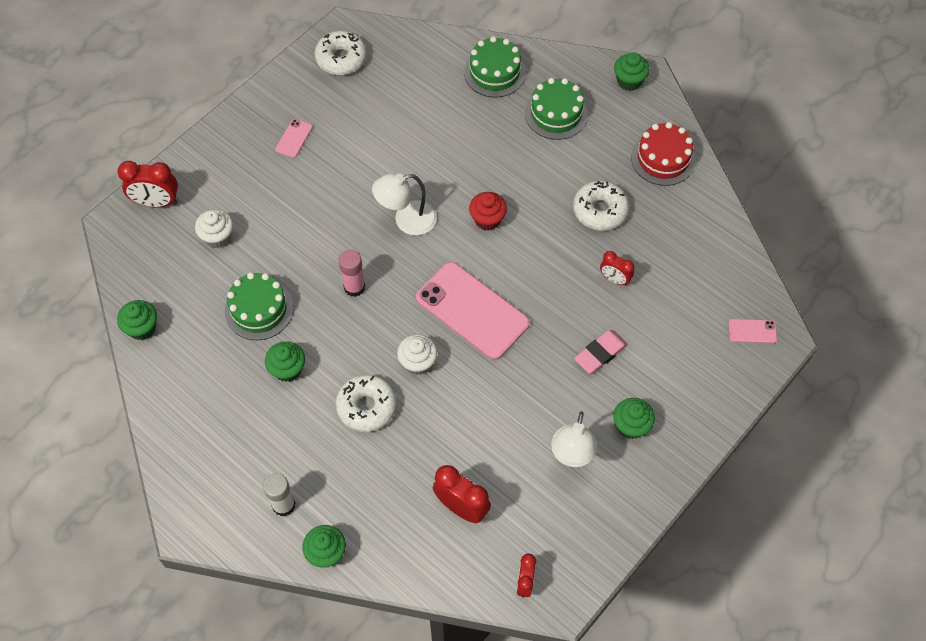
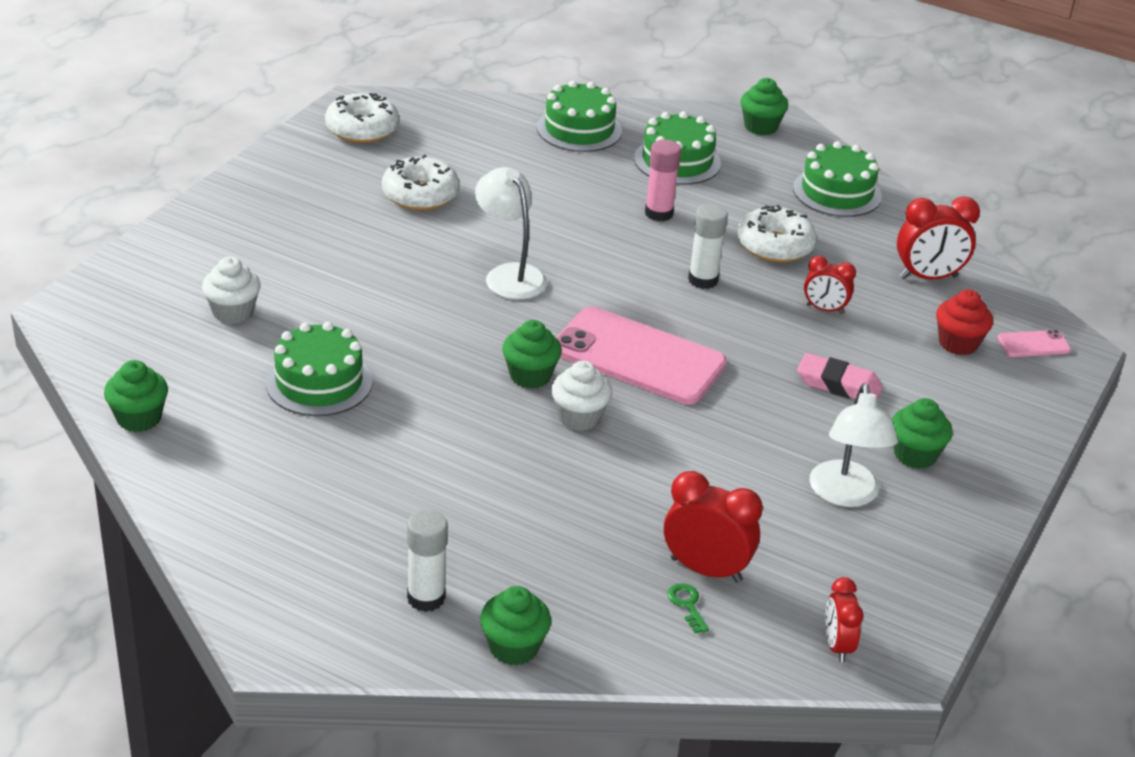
camera: 15 degrees left, 25 degrees down
(156, 202) = (128, 284): red clock -> red clock (928, 277)
(288, 369) = (383, 443): green cupcake -> green cupcake (530, 376)
(294, 138) = (318, 207): pink phone -> none
(354, 287) = (456, 347): pink glue stick -> pink glue stick (659, 213)
(366, 407) = (519, 472): white donut -> white donut (420, 194)
(406, 220) = (509, 275): white lamp -> white lamp turned 90 degrees clockwise
(441, 534) = (687, 605): none -> green key
(487, 219) = (624, 265): red cupcake -> red cupcake (958, 343)
(538, 240) = (703, 280): none -> white glue stick
(600, 354) = (838, 385): pink eraser -> pink eraser turned 75 degrees clockwise
(663, 158) = (837, 192): red cake -> green cake

